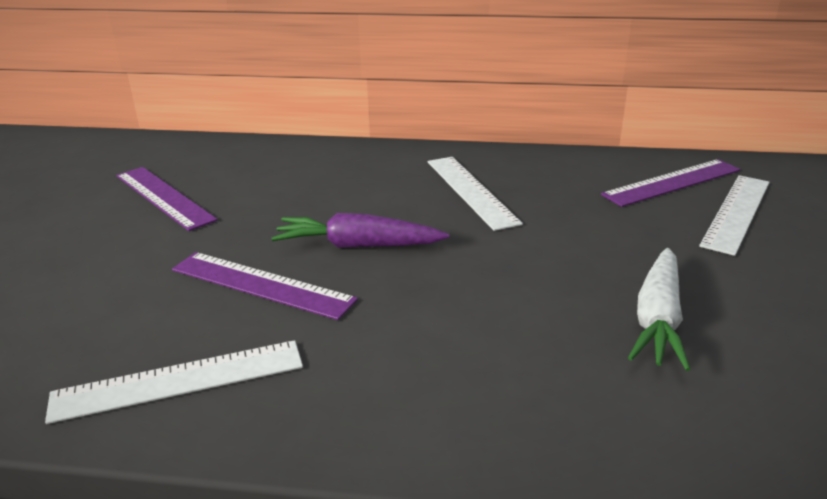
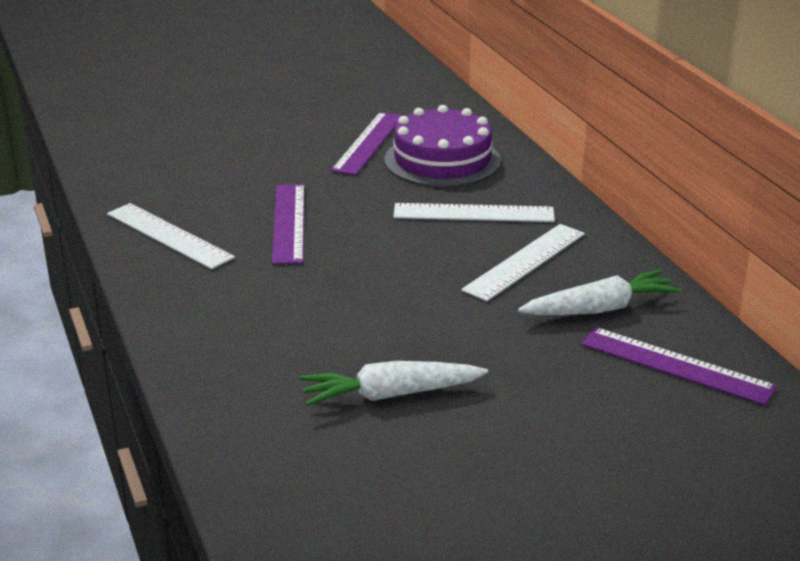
camera: 60 degrees right, 0 degrees up
(253, 175) = (442, 160): none -> purple cake
(358, 245) = (376, 240): purple carrot -> none
(571, 185) = (599, 309): none -> white carrot
(737, 212) = (644, 414): white ruler -> white ruler (473, 213)

